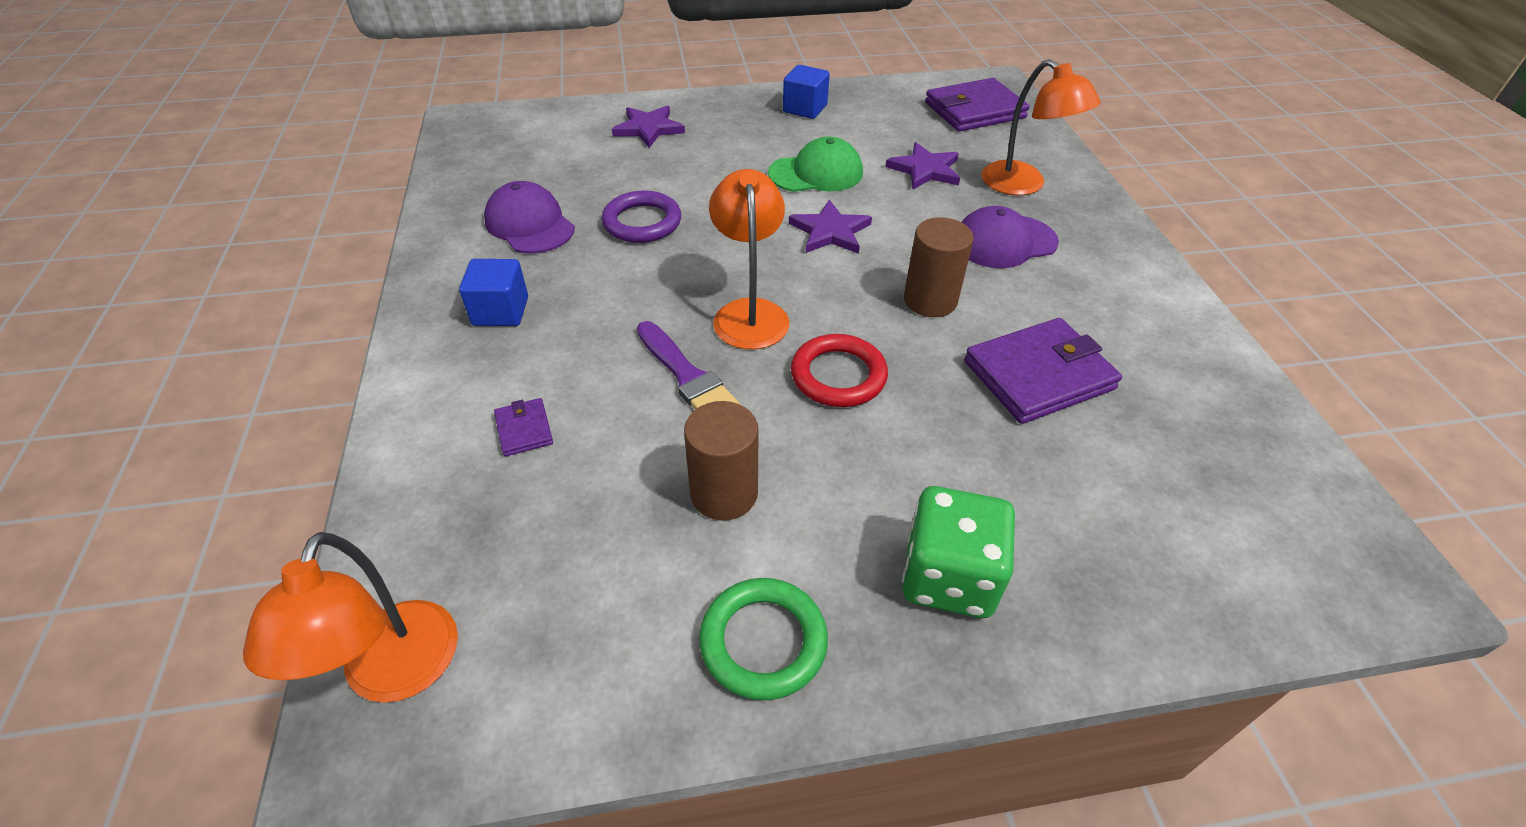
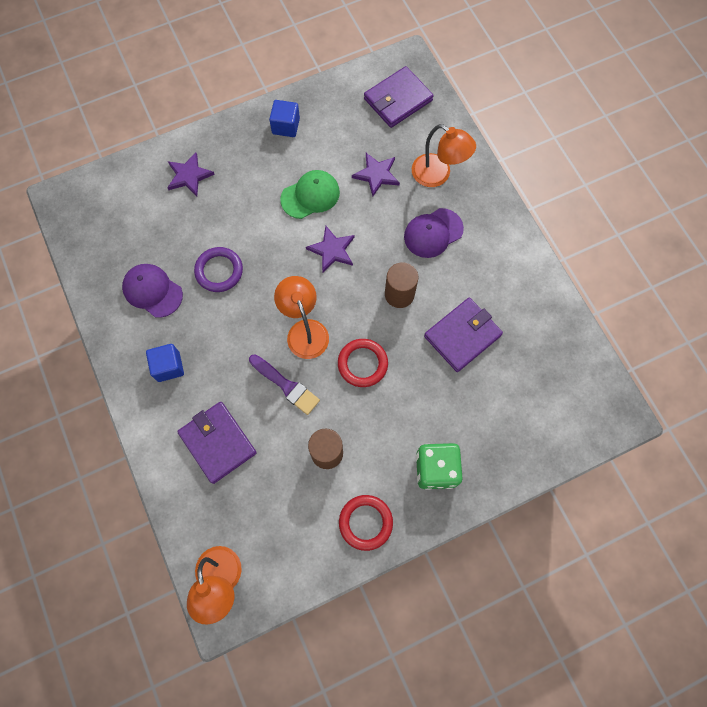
camera: 15 degrees left, 25 degrees up
(524, 429) = (218, 443): purple wallet -> purple wallet, size x2.15
(763, 641) = (365, 522): green ring -> red ring

